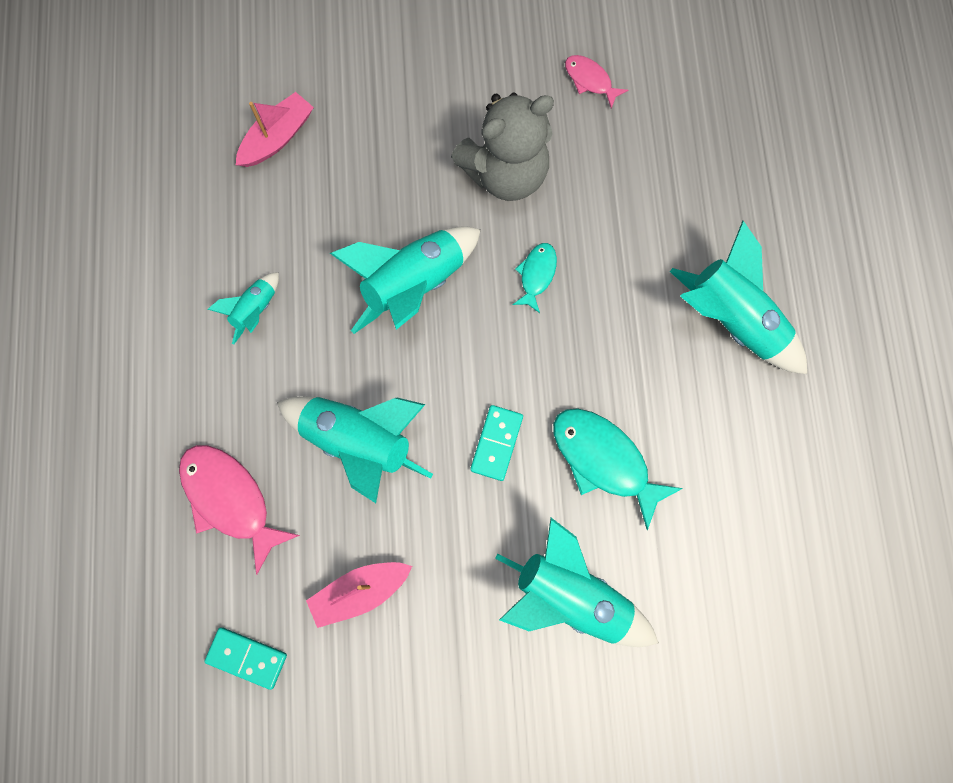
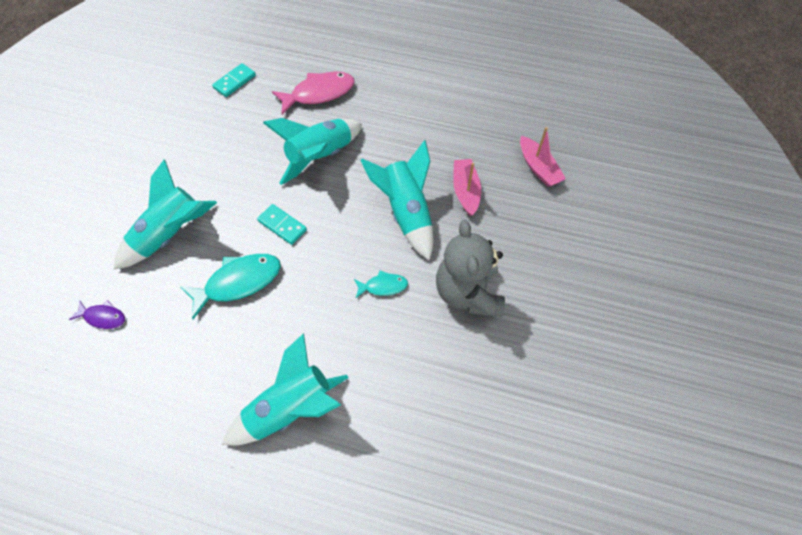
camera: 110 degrees right, 15 degrees down
(255, 310) = (424, 129): turquoise rocket -> none
(360, 592) = (237, 135): pink boat -> pink boat (465, 191)
(536, 275) = (383, 286): turquoise fish -> turquoise fish turned 45 degrees counterclockwise
(590, 80) = (528, 380): pink fish -> none
(726, 616) = (103, 317): none -> purple fish

